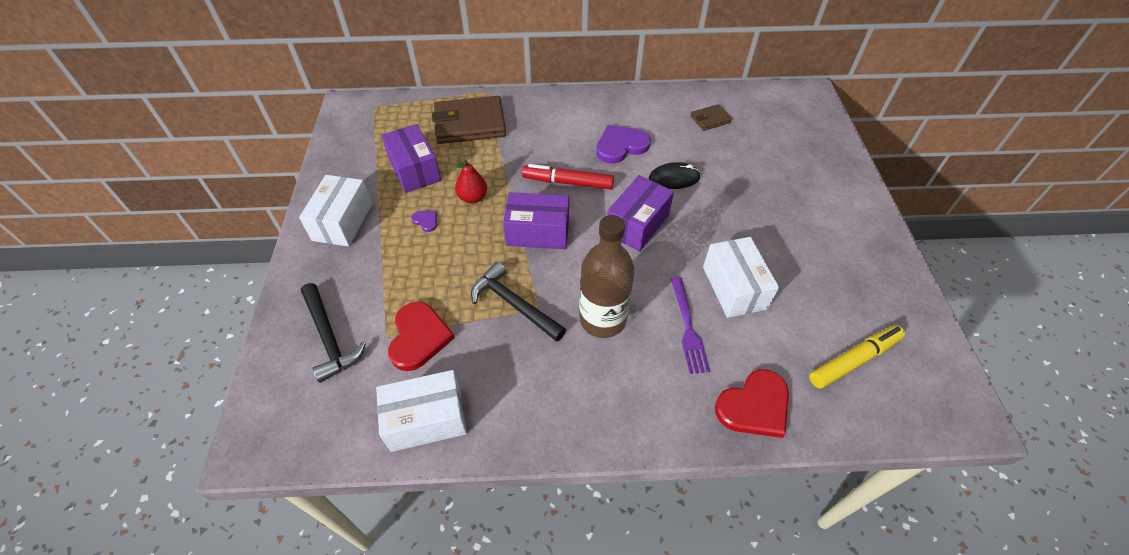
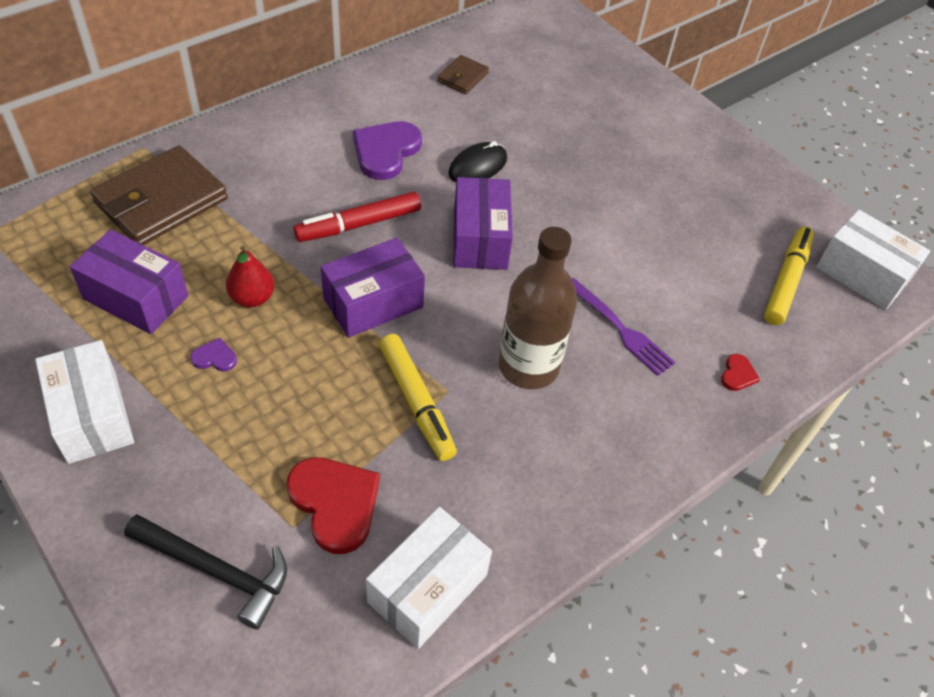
camera: 40 degrees left, 0 degrees up
(514, 304) = (417, 402): black hammer -> yellow marker
(734, 288) = (632, 262): white box -> white box (862, 274)
(754, 406) = (738, 374): red heart -> red heart, size x0.46

